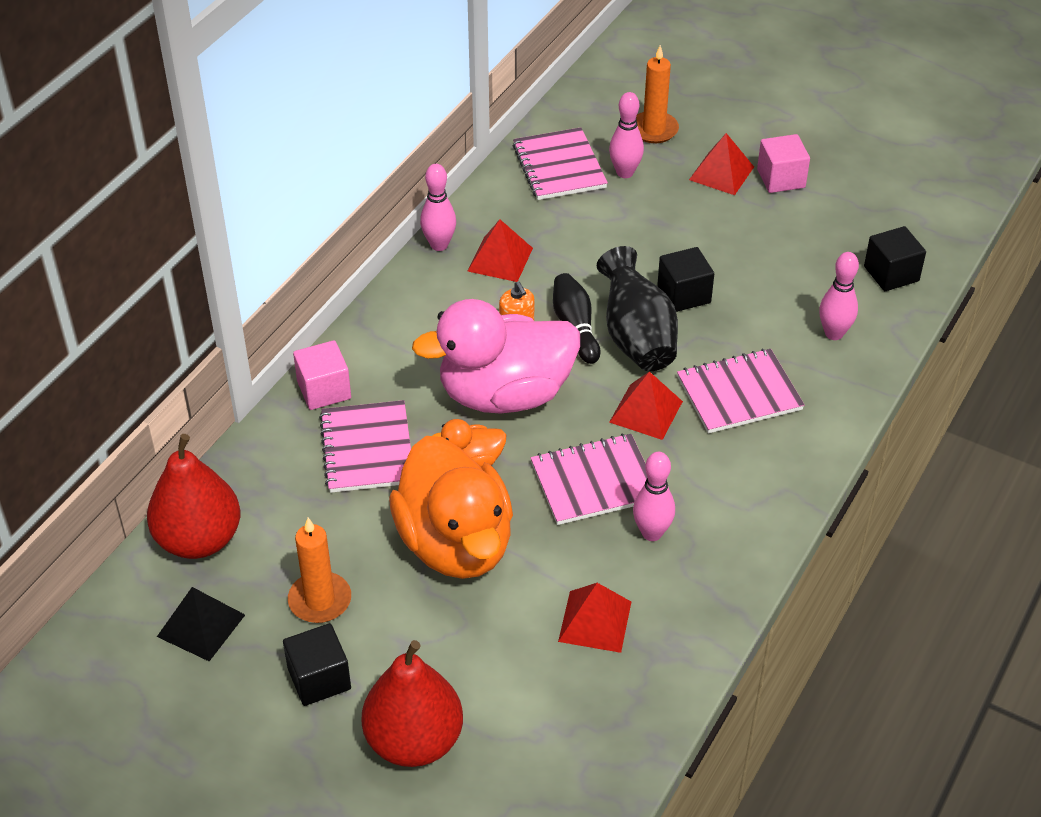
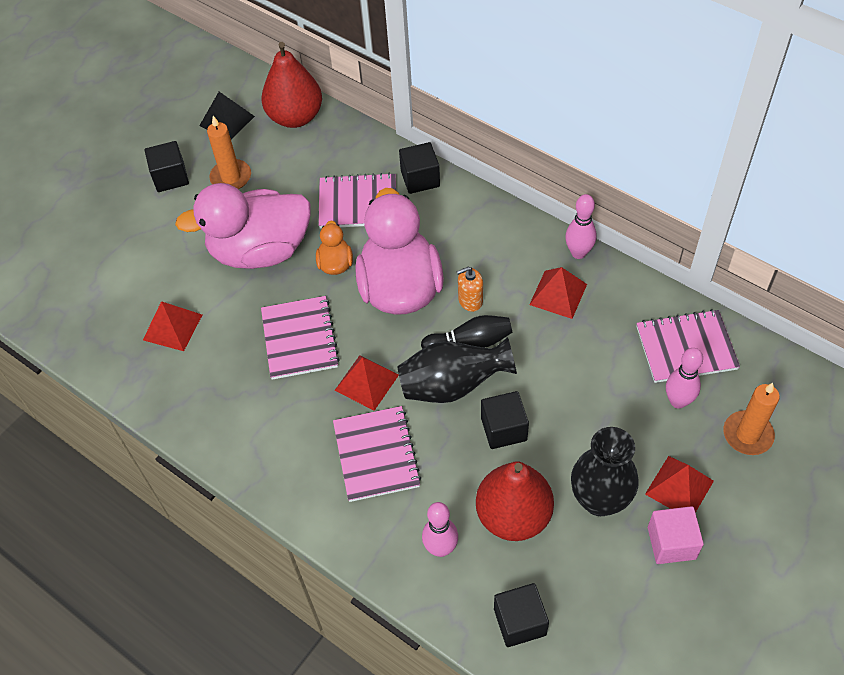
camera: 100 degrees right, 10 degrees up
(324, 390) = (420, 179): pink cube -> black cube
(414, 741) = (110, 223): red pear -> red pear (513, 515)
(456, 544) = (260, 250): orange duck -> pink duck
(652, 533) = (242, 371): pink bowling pin -> none
(748, 224) = (599, 499): none -> black vase

